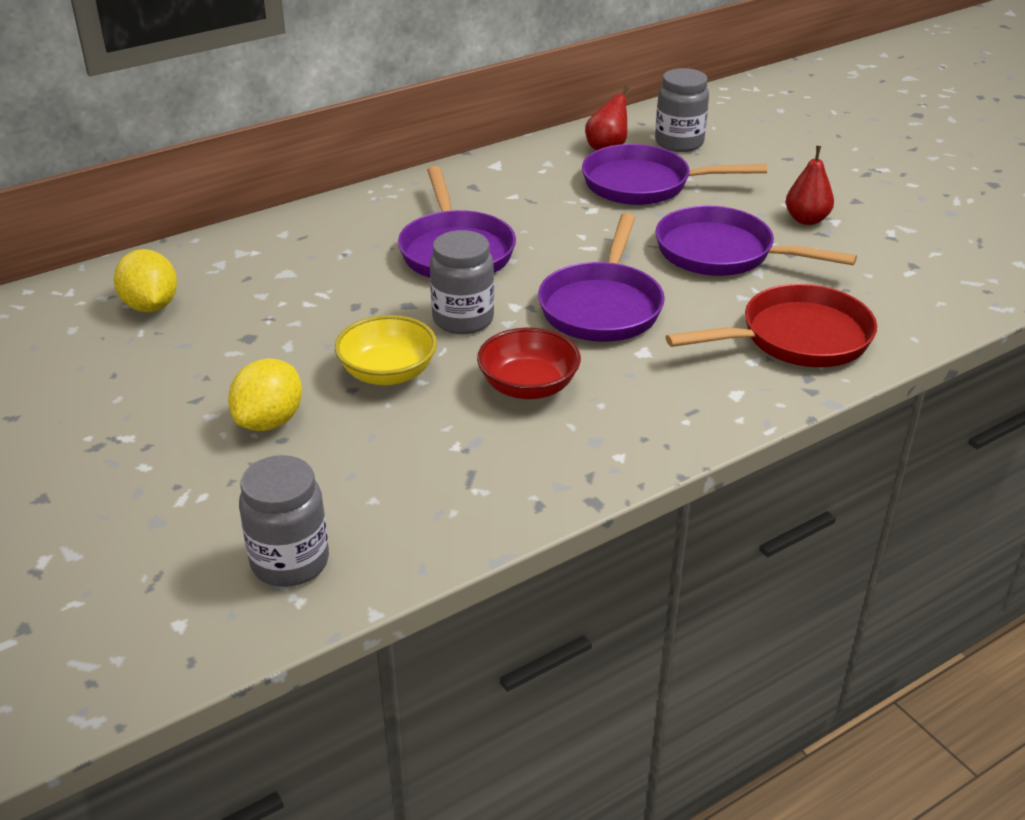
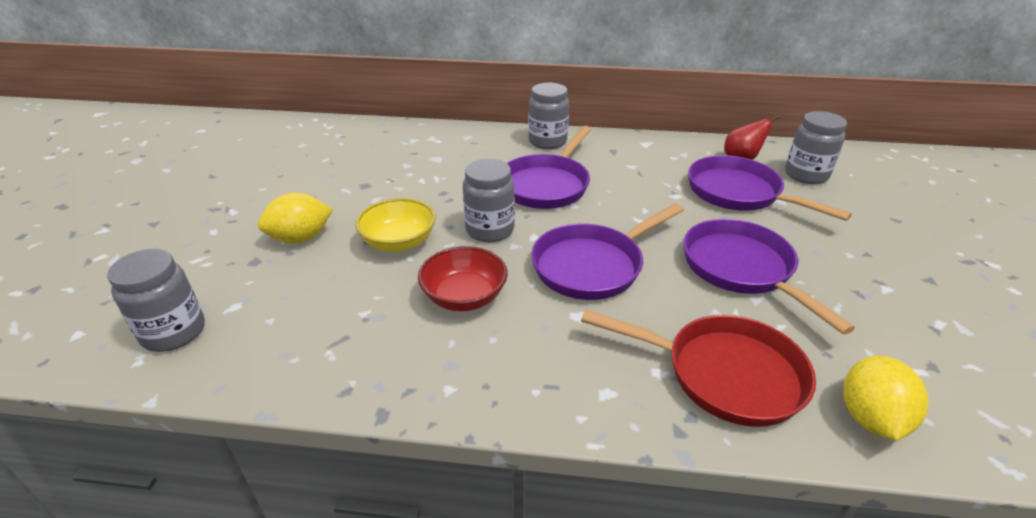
camera: 40 degrees right, 0 degrees up
(151, 306) = (350, 148): yellow lemon -> yellow lemon (870, 418)
(388, 203) = (547, 142): none -> grey jar
(806, 220) = (857, 275): red pear -> none

